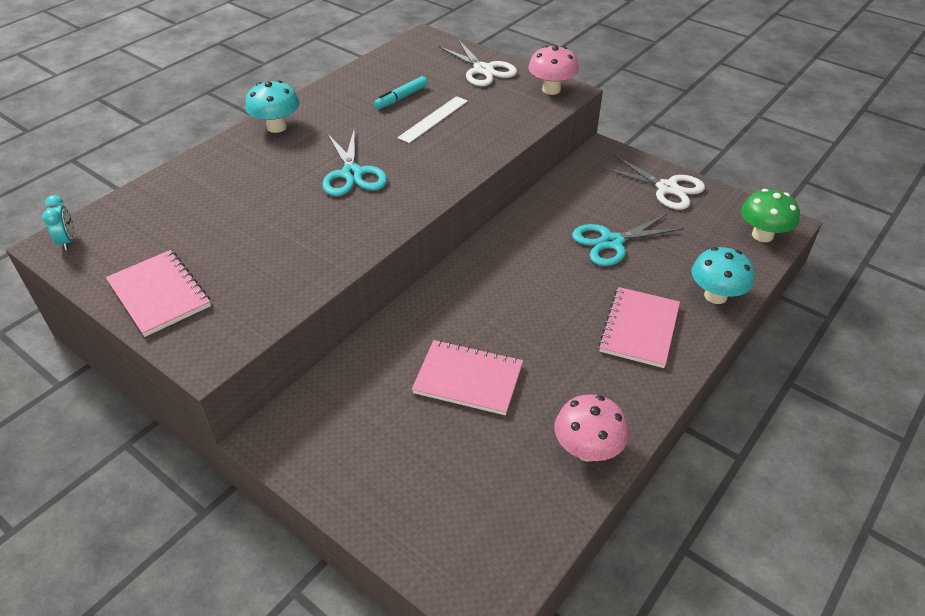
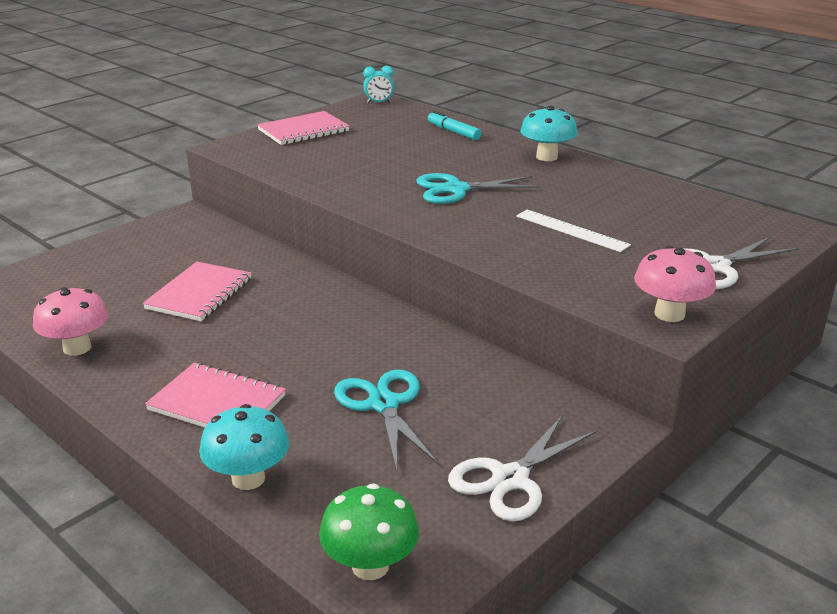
camera: 95 degrees right, 15 degrees down
(401, 98) = (620, 214): turquoise marker -> turquoise marker (453, 132)

